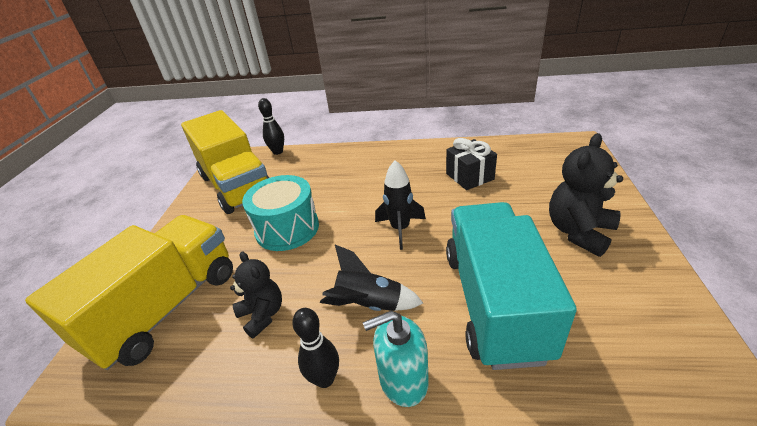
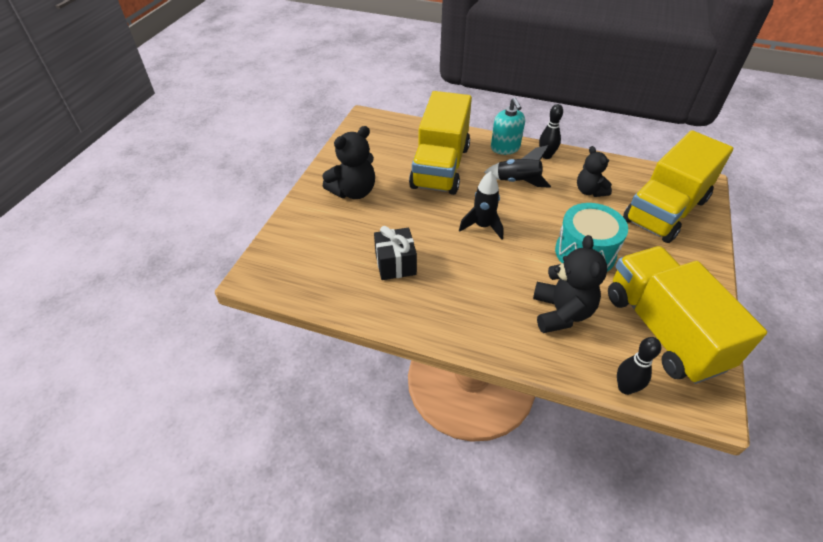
camera: 170 degrees left, 10 degrees up
(316, 178) = (561, 312): none -> black teddy bear
(403, 380) = (505, 148): turquoise soap dispenser -> turquoise soap dispenser turned 75 degrees clockwise
(494, 302) = (440, 167): turquoise truck -> yellow truck

